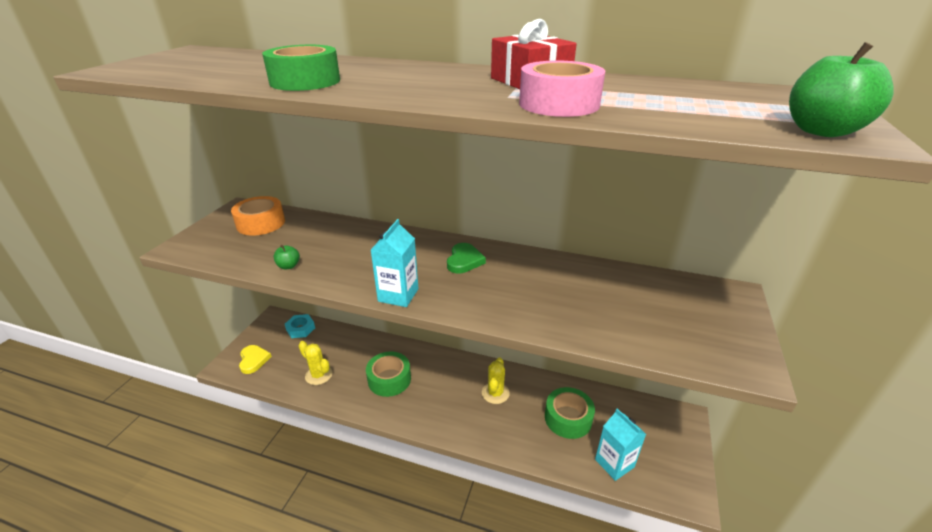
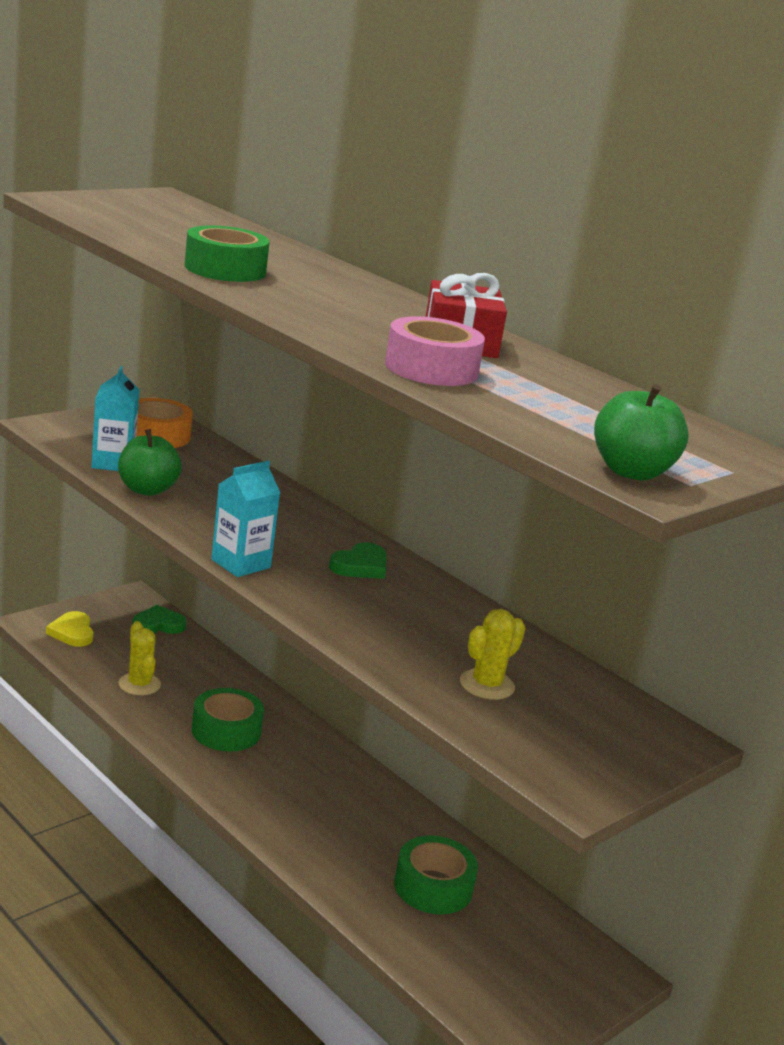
camera: 25 degrees right, 10 degrees down
(253, 360) = (72, 632): yellow heart -> yellow heart turned 150 degrees clockwise
(288, 266) = (147, 489): green apple -> green apple, size x1.85
(300, 329) = (158, 624): turquoise nut -> green heart
(495, 393) = (357, 812): yellow cactus -> yellow cactus (487, 685)
(614, 463) = (446, 959): turquoise carton -> turquoise carton (113, 463)

